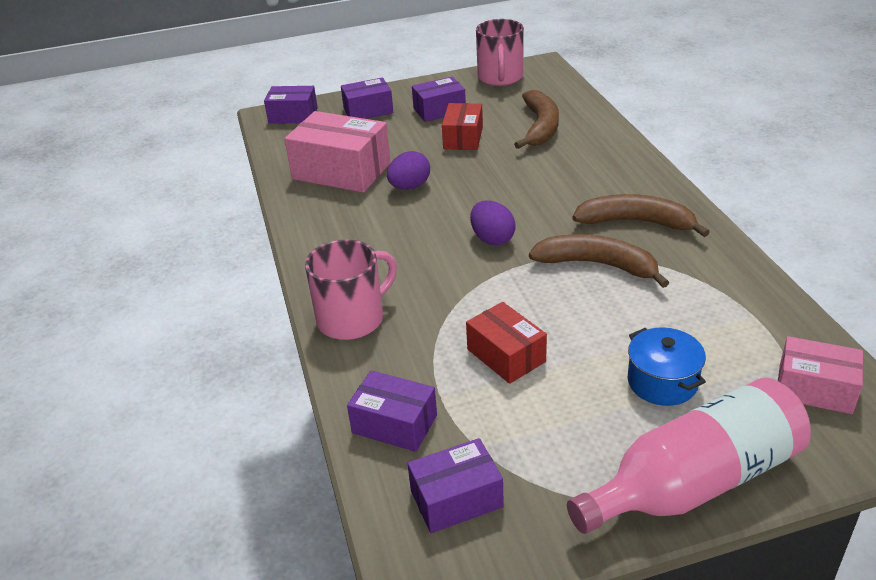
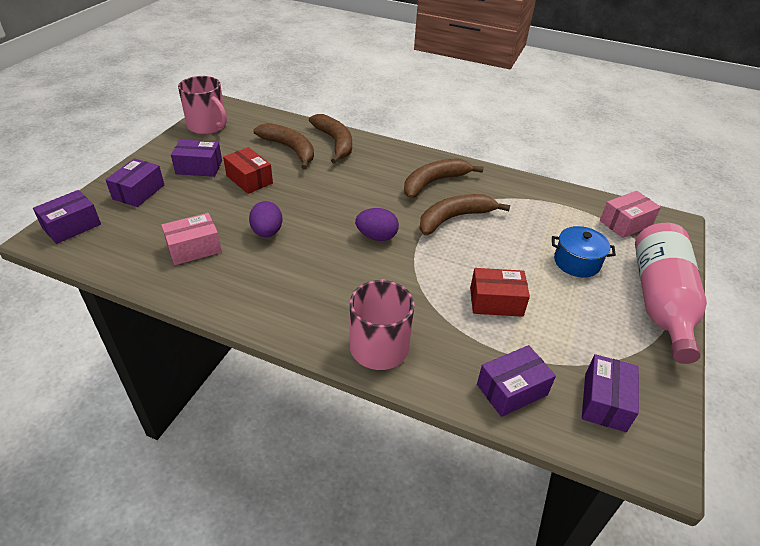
camera: 55 degrees left, 5 degrees up
(341, 171) = (194, 248): pink box -> pink box, size x0.60
(439, 110) = (199, 167): purple box -> purple box turned 75 degrees clockwise
(595, 139) = (335, 142): none -> brown banana

